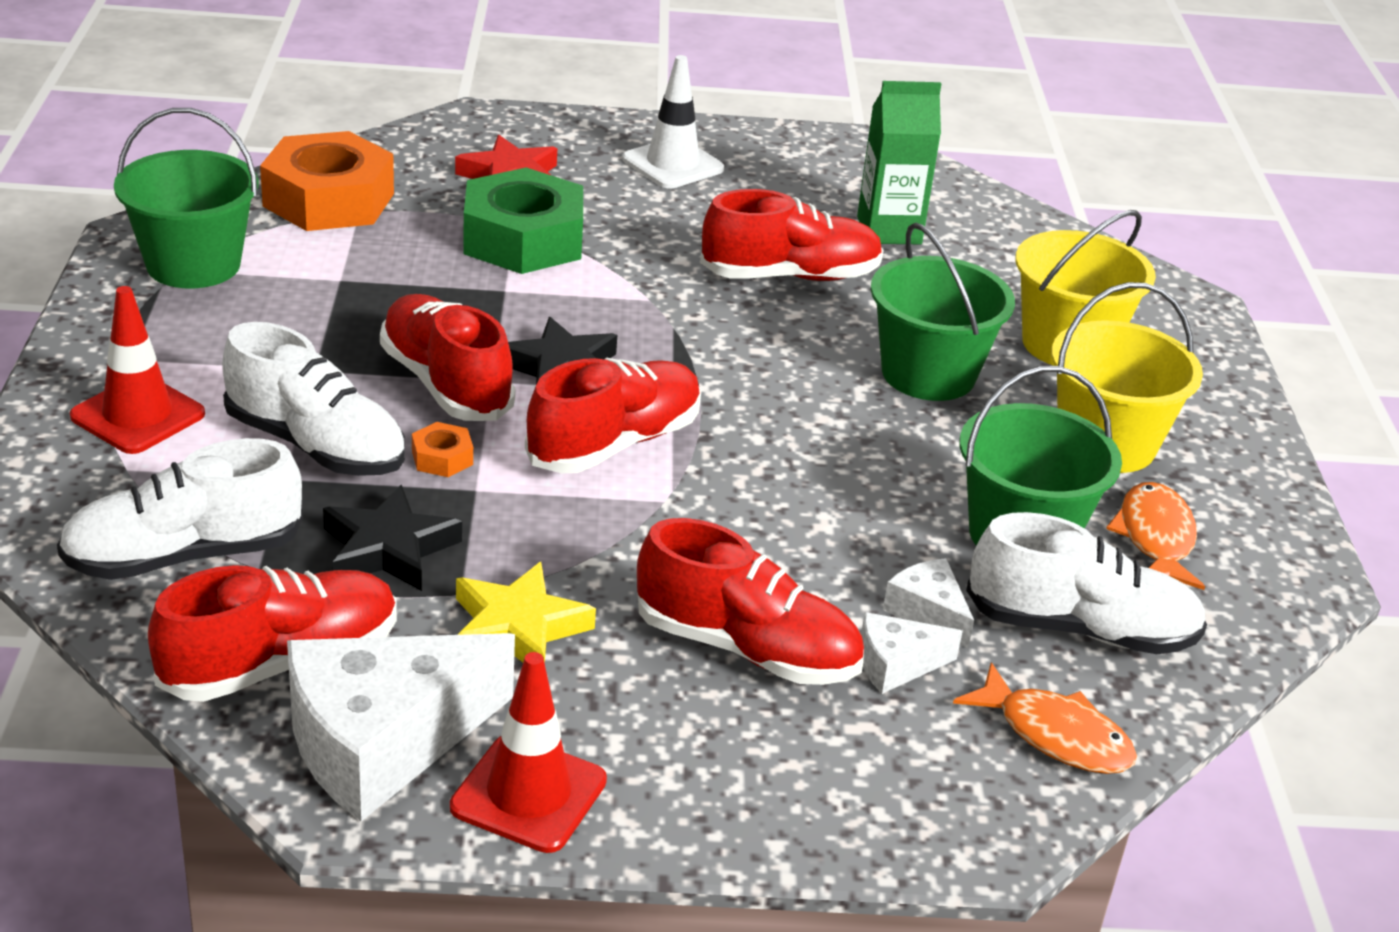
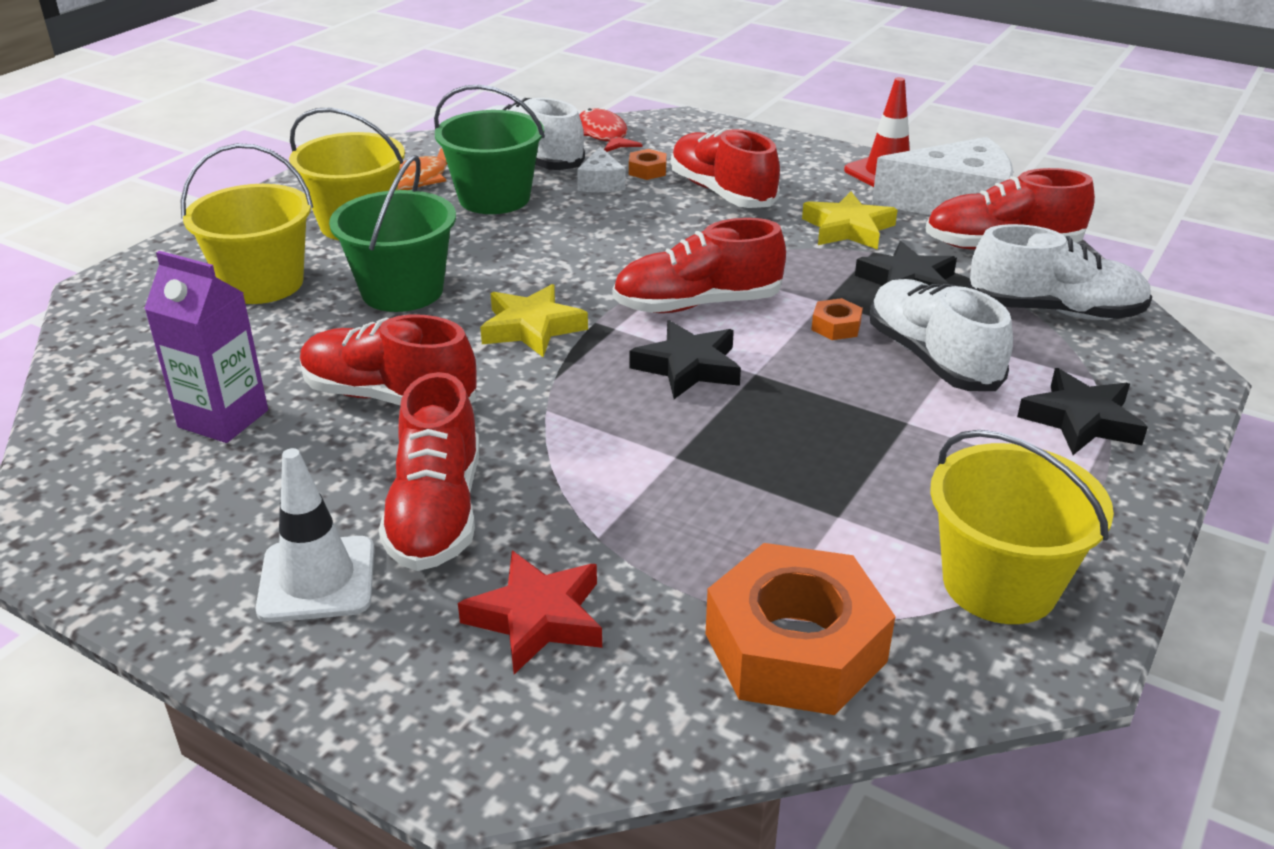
camera: 145 degrees left, 0 degrees up
(138, 415) = (1081, 420): red traffic cone -> black star
(193, 264) = (999, 584): green bucket -> yellow bucket
(446, 384) = (796, 380): red shoe -> red shoe (436, 512)
(523, 239) = (604, 514): green nut -> none
(752, 369) = (531, 328): none -> yellow star
(889, 230) = (223, 419): green carton -> purple carton
(896, 664) = (647, 170): white cheese -> orange nut
(1055, 735) = (603, 135): orange fish -> red fish

